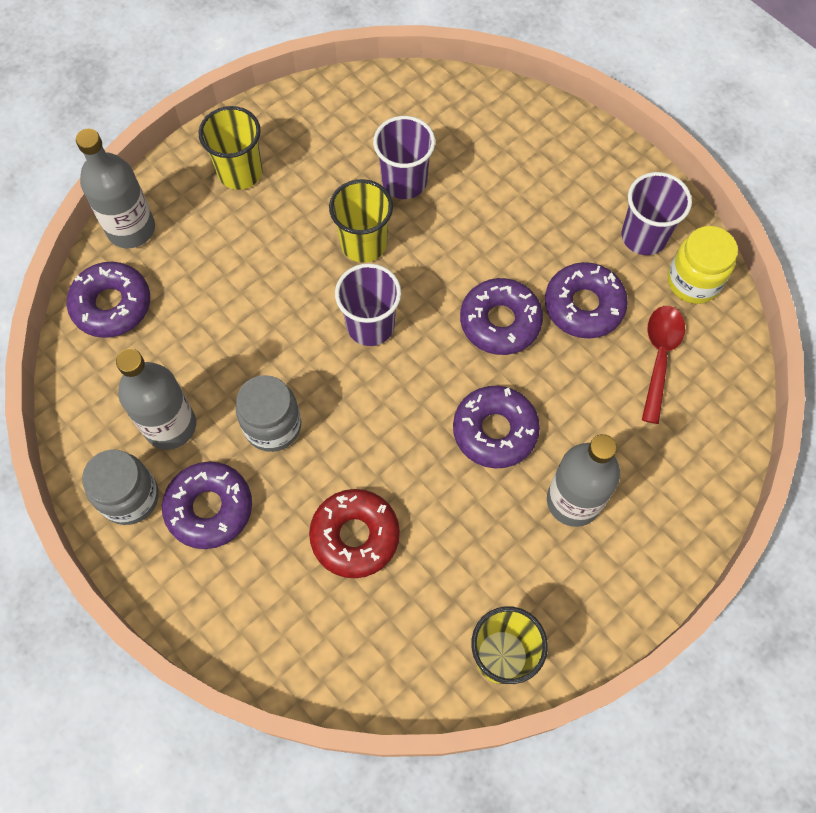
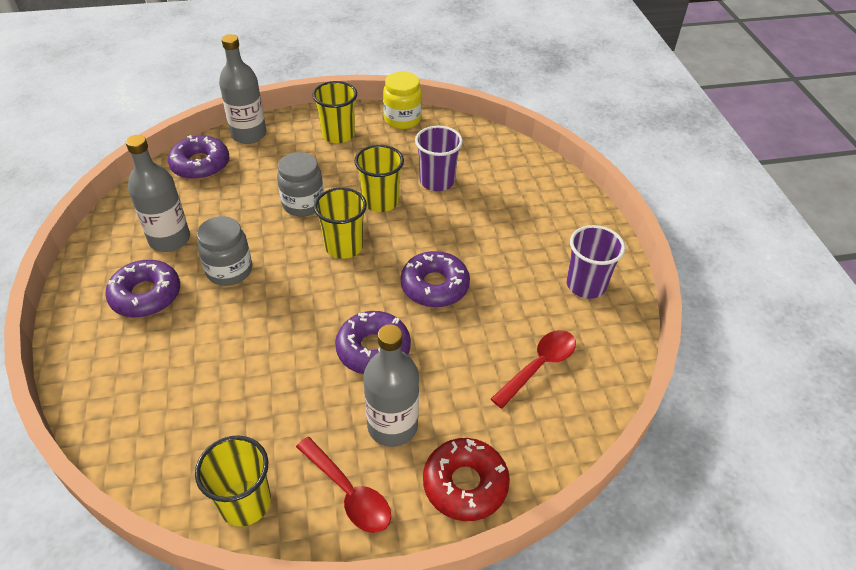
camera: 30 degrees right, 20 degrees down
(130, 497) = (108, 264): grey jar -> grey jar (303, 204)
(355, 536) = (218, 362): red donut -> red donut (465, 484)
(370, 325) = (344, 246): purple cup -> yellow cup
(584, 306) = (505, 305): purple donut -> none
(584, 589) = (349, 493): none -> red spoon
(693, 281) = (605, 330): yellow jar -> yellow jar (402, 119)

